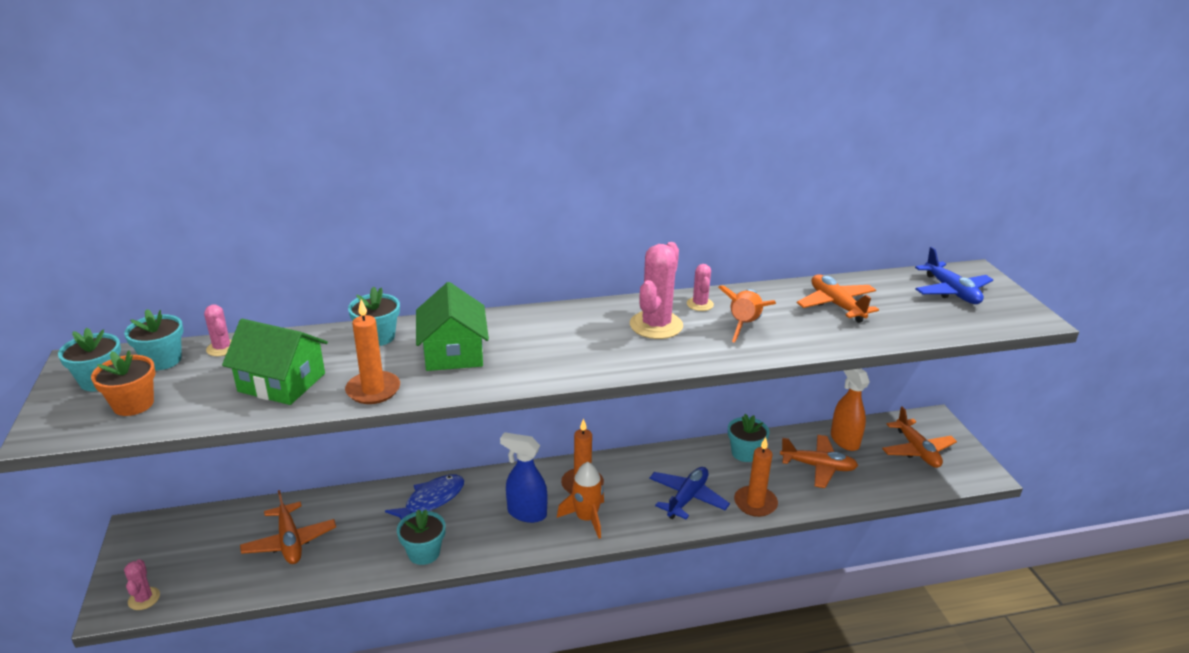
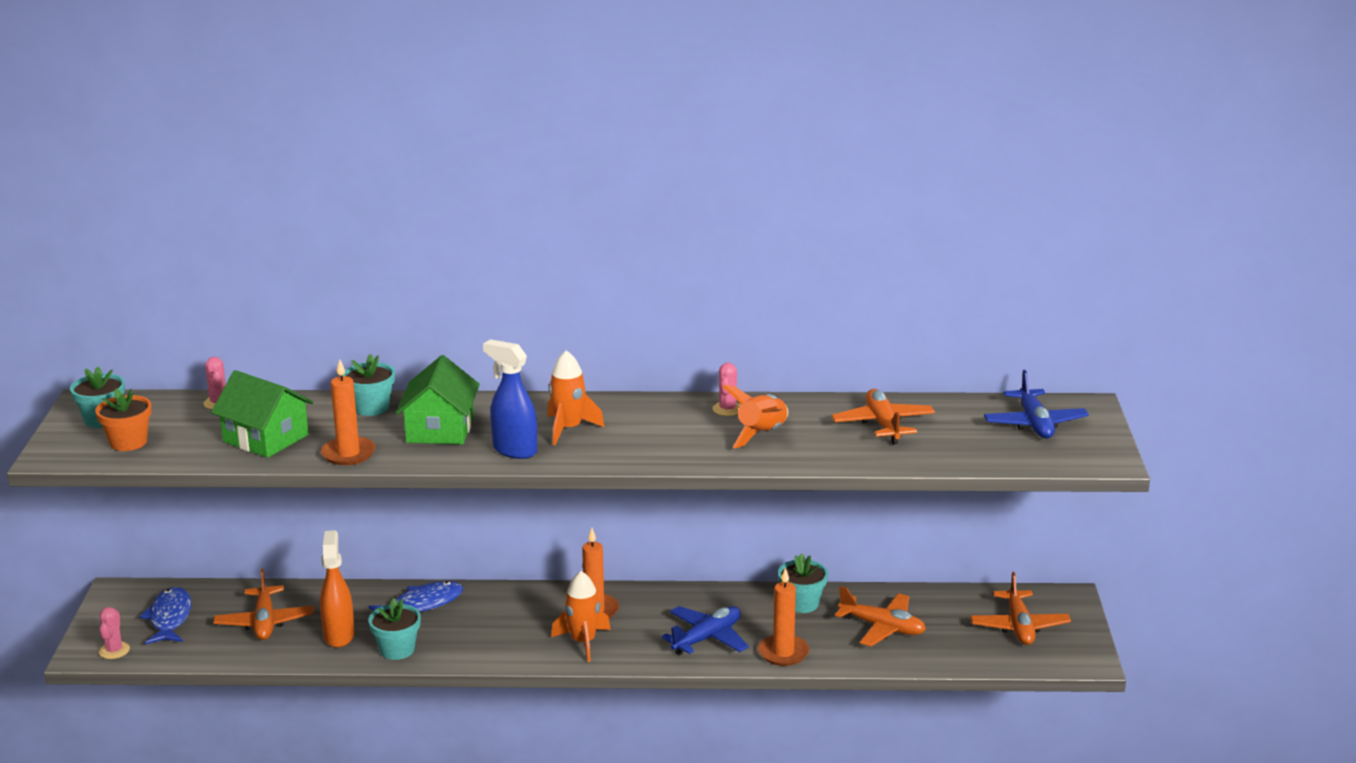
camera: 15 degrees right, 5 degrees down
(162, 360) = (161, 408): turquoise flower pot -> none
(195, 551) = (170, 618): none -> blue fish
(526, 513) = (519, 629): blue spray bottle -> blue spray bottle (514, 450)
(573, 339) = (569, 429): none -> orange rocket
(656, 325) = (665, 425): pink cactus -> none
(844, 440) = (934, 605): orange spray bottle -> orange spray bottle (339, 635)

